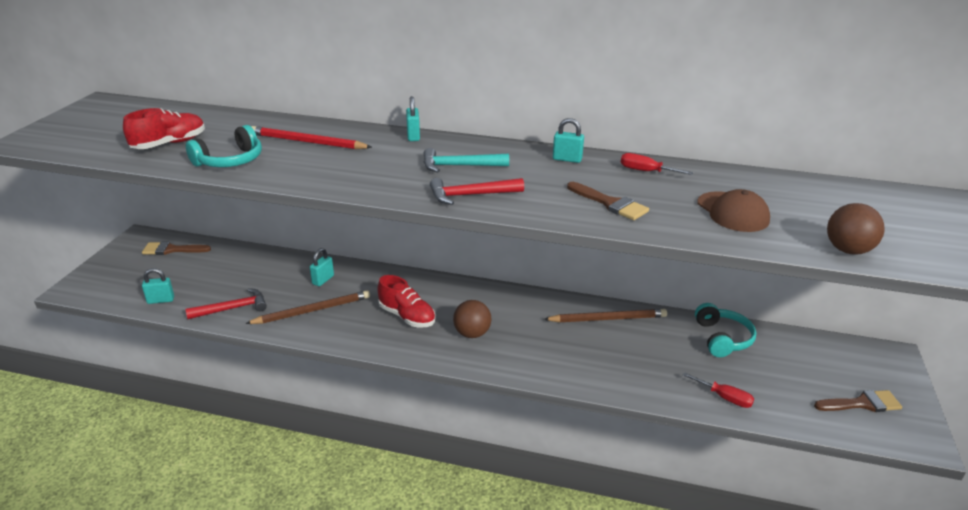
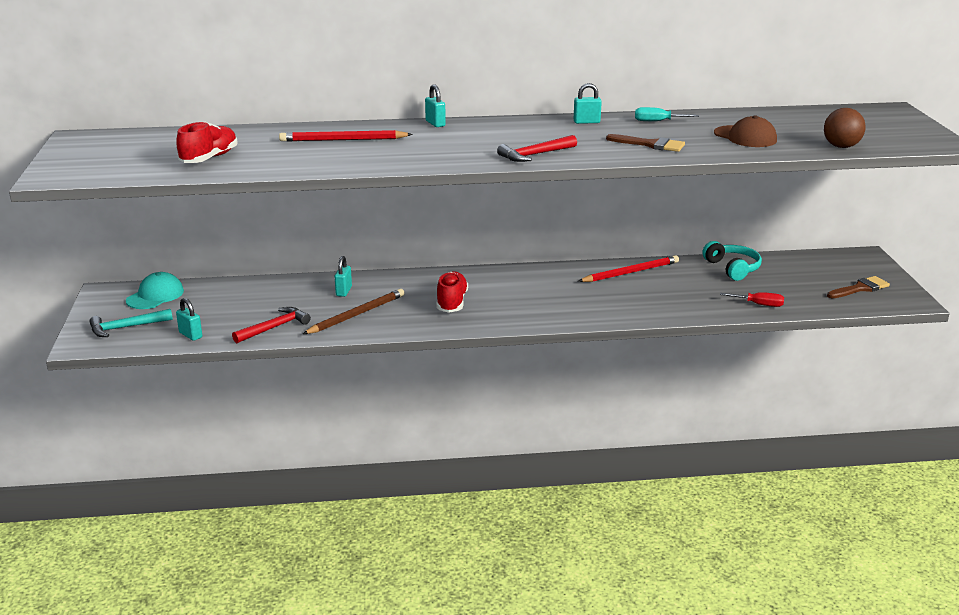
camera: 20 degrees left, 5 degrees down
(161, 300) = (190, 335): turquoise padlock -> turquoise padlock turned 75 degrees clockwise
(172, 250) = (155, 296): brown brush -> turquoise cap
(230, 161) = (289, 162): turquoise headphones -> none
(407, 316) = (452, 302): red shoe -> red shoe turned 105 degrees counterclockwise
(459, 166) = (502, 138): turquoise hammer -> turquoise hammer (126, 327)
(472, 334) = (522, 303): brown ball -> none
(607, 319) = (630, 272): brown pencil -> red pencil
(646, 171) = (657, 121): red screwdriver -> turquoise screwdriver

